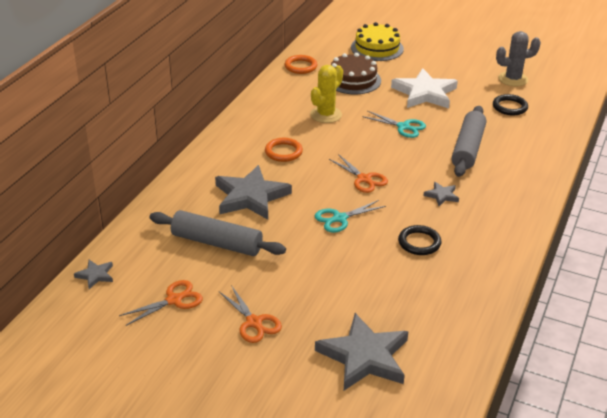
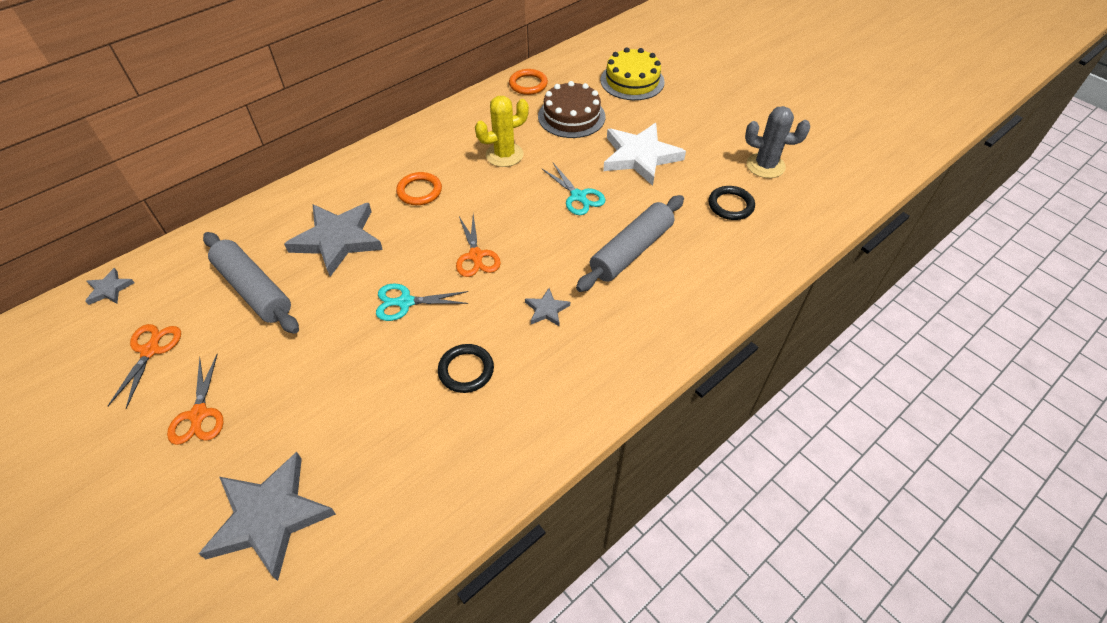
camera: 25 degrees right, 15 degrees up
(174, 300) = (150, 351): orange scissors -> orange scissors turned 75 degrees counterclockwise

